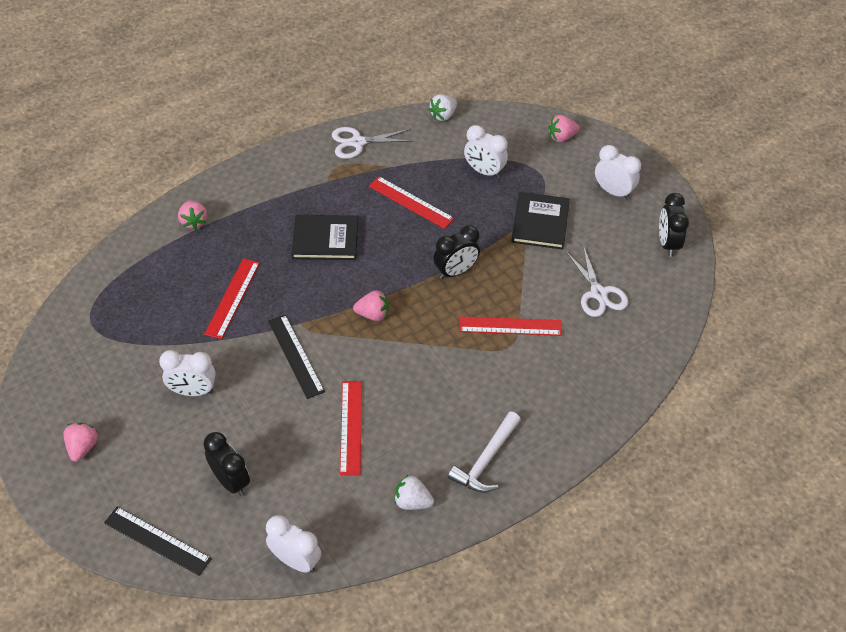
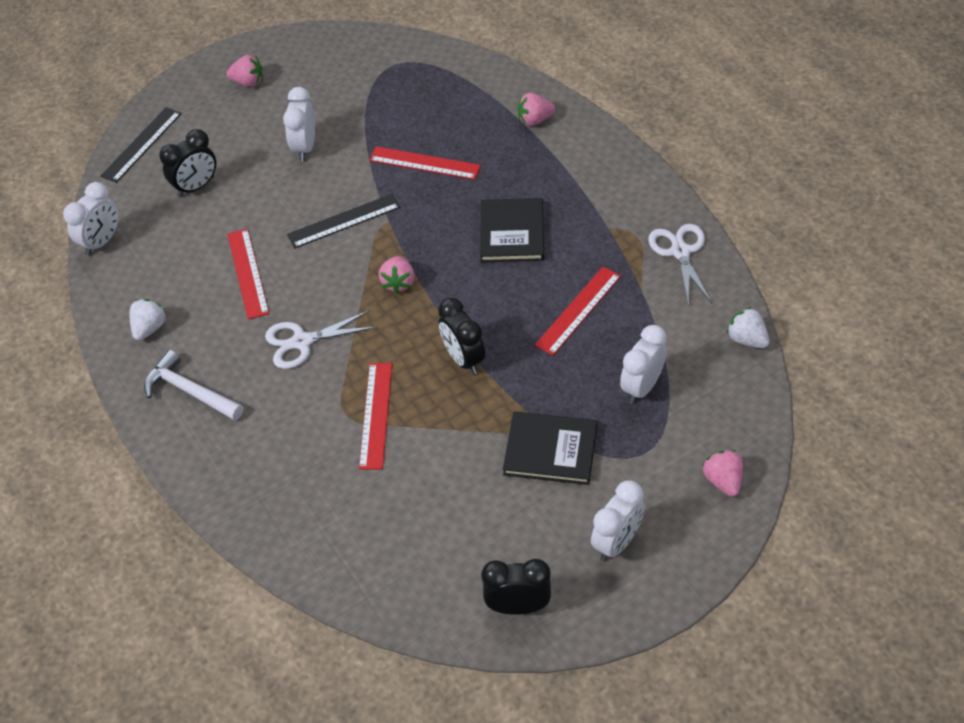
camera: 95 degrees right, 0 degrees up
(351, 427) = (247, 273): red ruler -> red ruler turned 75 degrees clockwise
(598, 293) = (426, 513): white scissors -> white scissors (302, 342)

